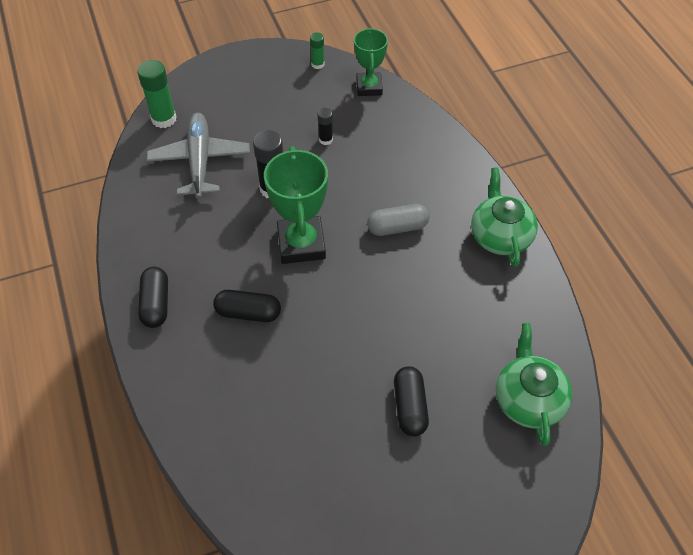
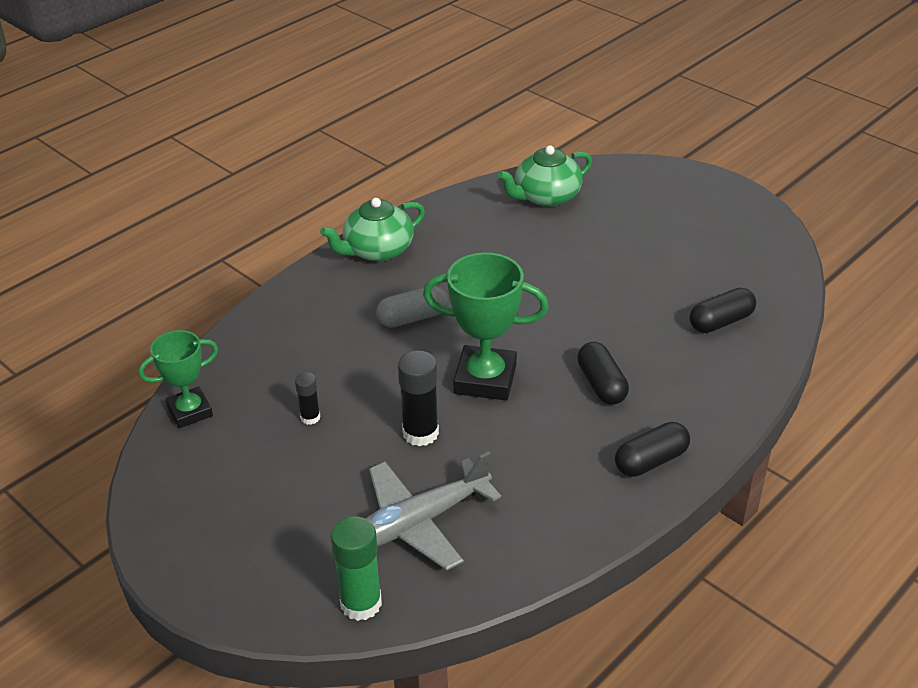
camera: 115 degrees left, 15 degrees down
(301, 244) = (485, 379): green trophy -> green trophy turned 45 degrees clockwise
(317, 64) = (162, 478): green glue stick -> none
(397, 227) = (412, 318): grey capsule -> grey capsule turned 75 degrees counterclockwise
(410, 407) = (608, 252): black capsule -> black capsule (720, 322)

